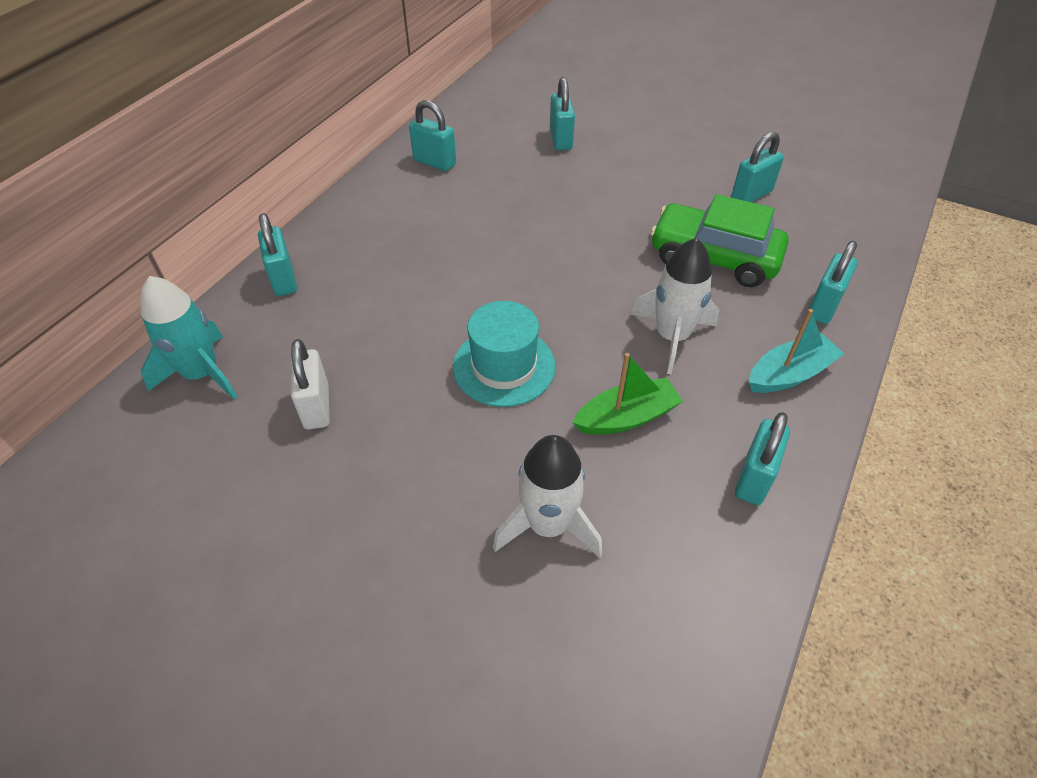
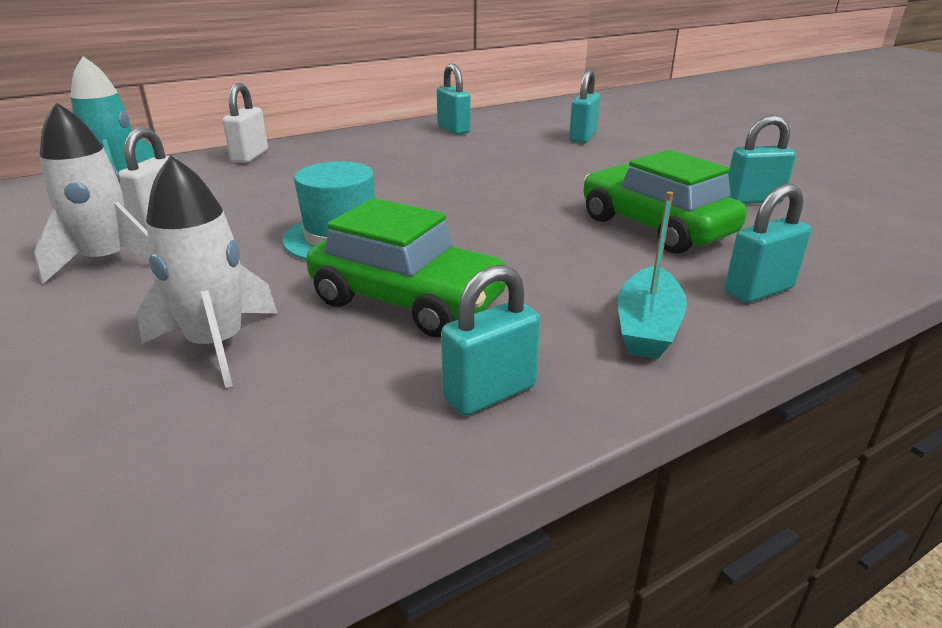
camera: 30 degrees right, 20 degrees down
(283, 279) = (250, 156): turquoise padlock -> white padlock
(626, 417) = (408, 300): green boat -> green car
(672, 336) = (536, 263): white rocket -> white rocket (108, 261)
(789, 374) = (647, 327): turquoise boat -> turquoise boat turned 105 degrees clockwise

